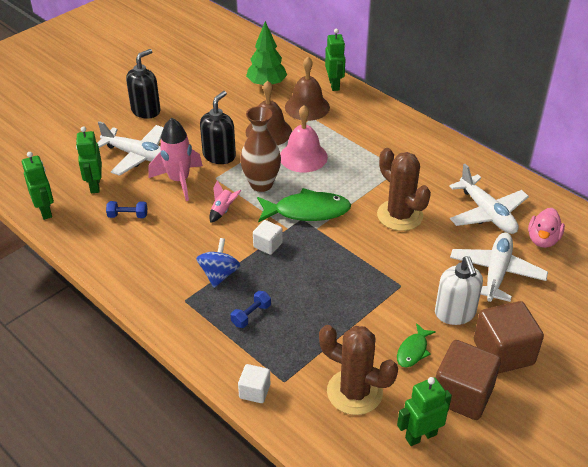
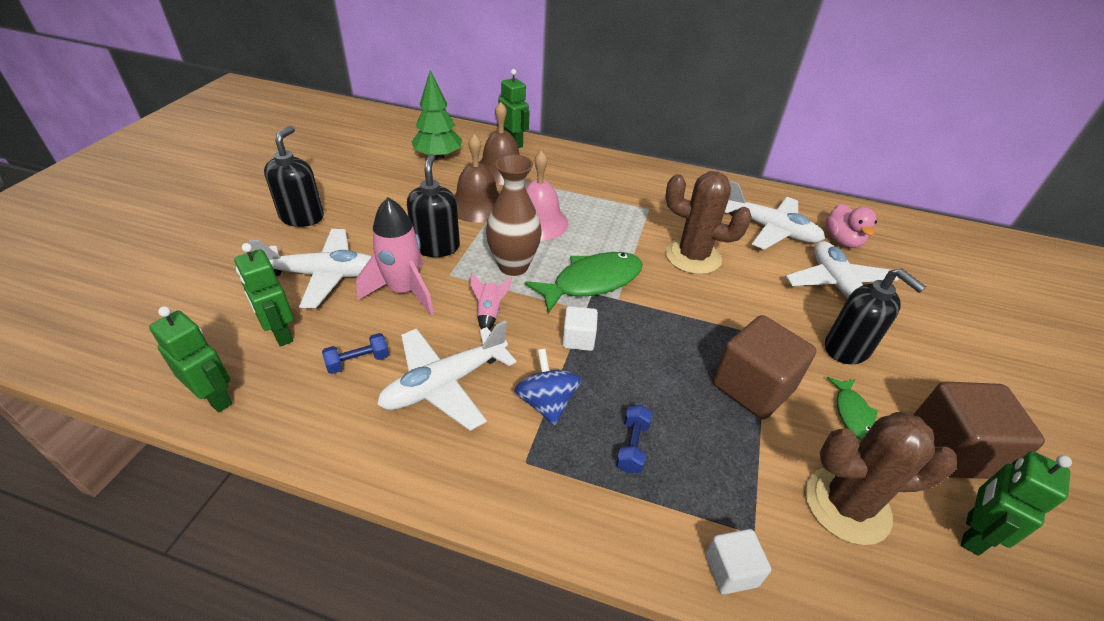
camera: 30 degrees left, 0 degrees up
(168, 244) = (444, 383): none -> white plane
(455, 313) = (847, 349): white soap dispenser -> black soap dispenser
(503, 352) = (934, 377): brown cube -> brown cube (752, 387)

